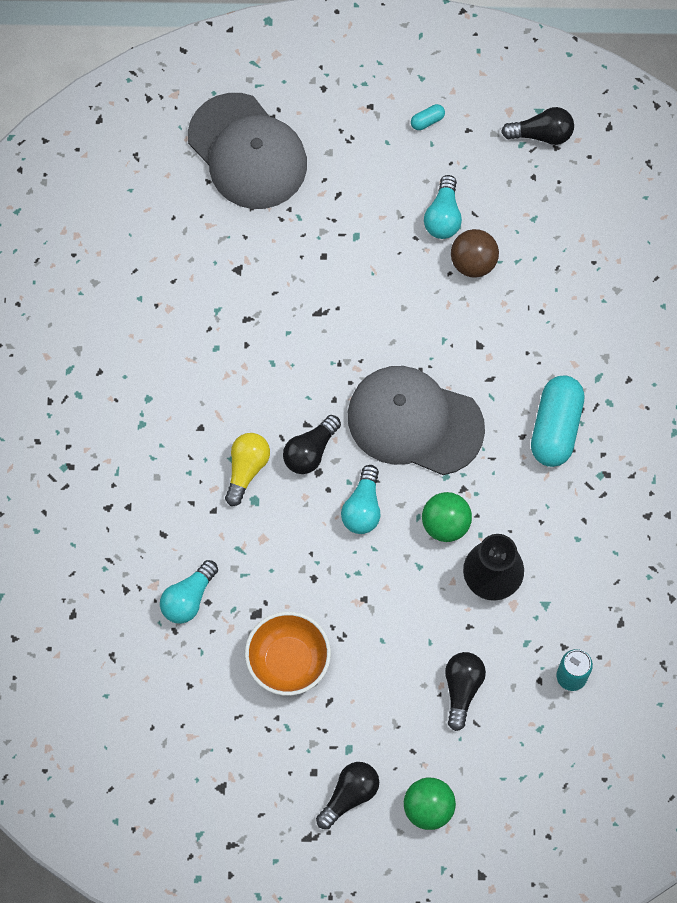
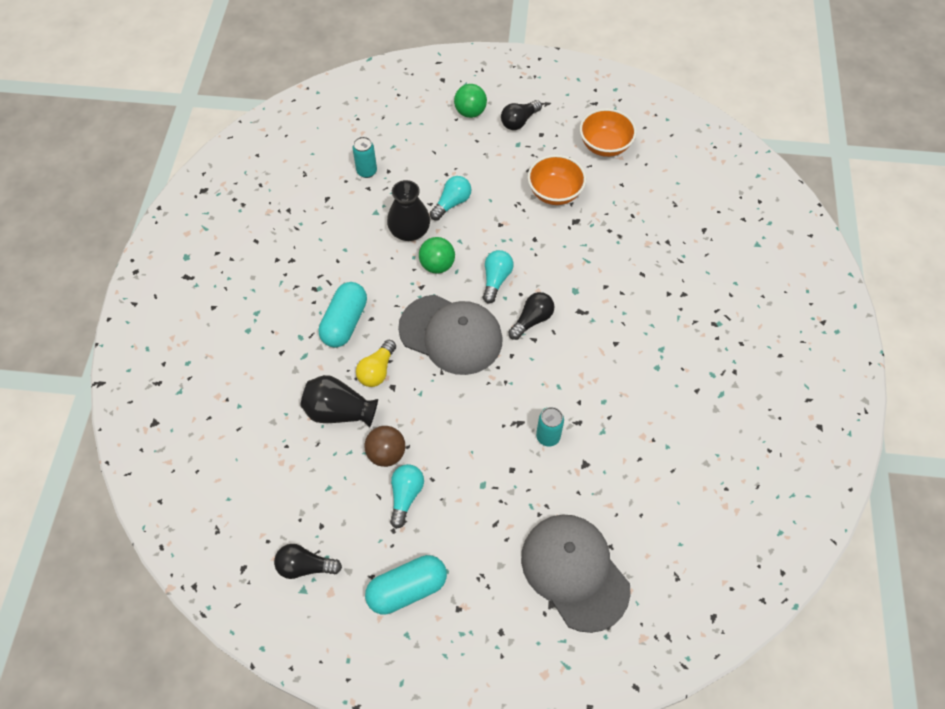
camera: 175 degrees left, 10 degrees down
(188, 598) = (623, 233): turquoise light bulb -> turquoise light bulb (452, 203)
(214, 757) = (605, 146): none -> orange bowl
(246, 469) = (580, 311): yellow light bulb -> yellow light bulb (377, 370)
(283, 298) = (548, 436): none -> turquoise can
(427, 121) = (407, 589): turquoise capsule -> turquoise capsule, size x2.44
(462, 689) = (440, 170): black light bulb -> none
(539, 308) = (339, 411): none -> black vase

